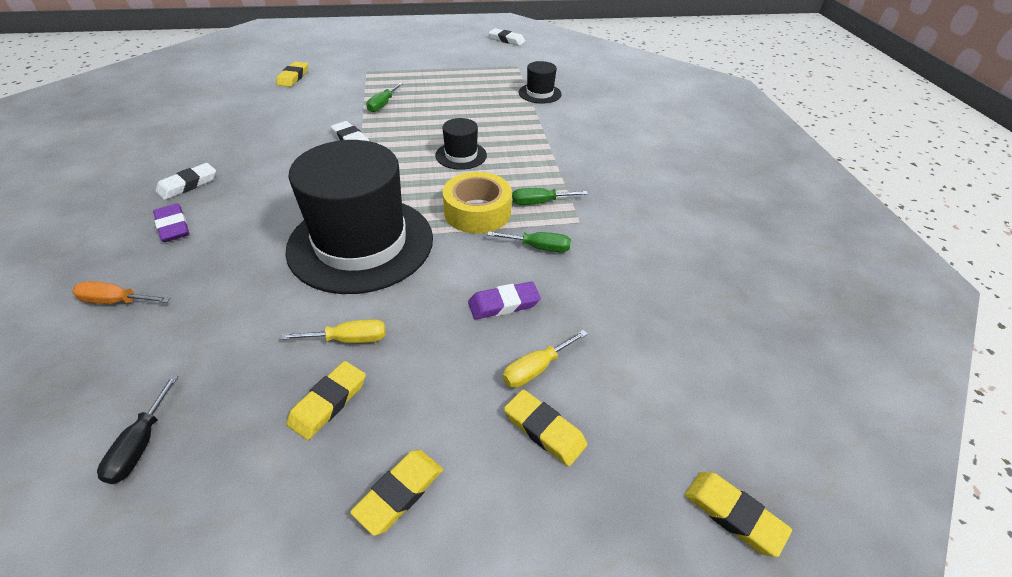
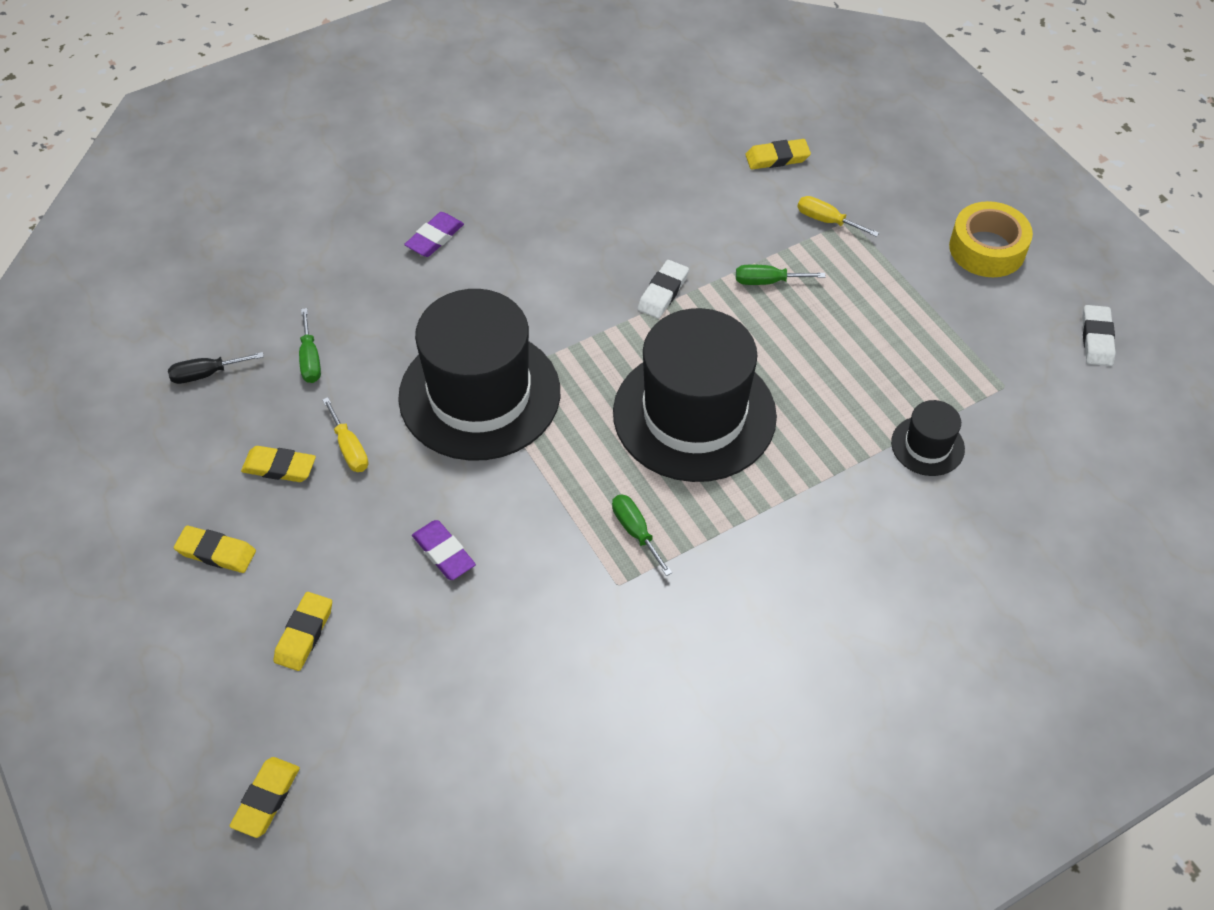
camera: 70 degrees right, 10 degrees up
(116, 301) = (328, 265): orange screwdriver -> none
(188, 184) = (501, 206): white eraser -> none
(461, 155) = (694, 414): black hat -> black hat, size x2.27
(477, 212) = (584, 475): yellow tape -> yellow tape (987, 249)
(536, 369) = (369, 607): yellow screwdriver -> yellow screwdriver (826, 220)
(539, 247) = (548, 557): green screwdriver -> green screwdriver (310, 359)

